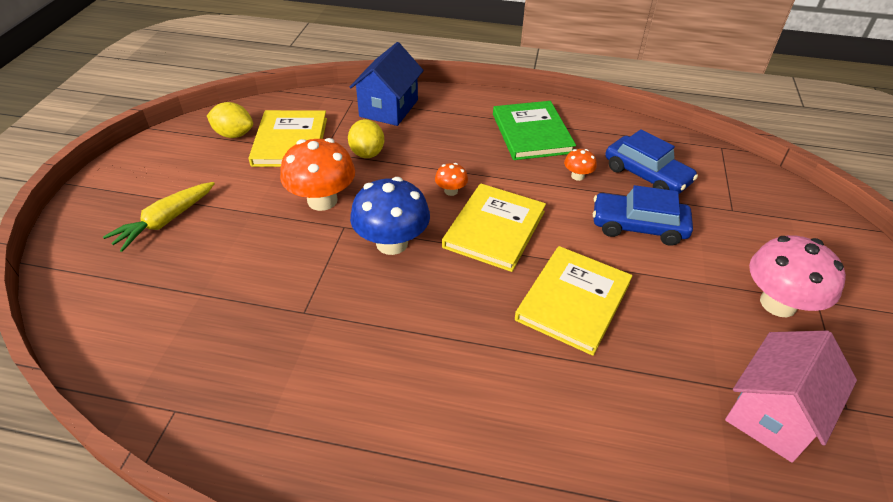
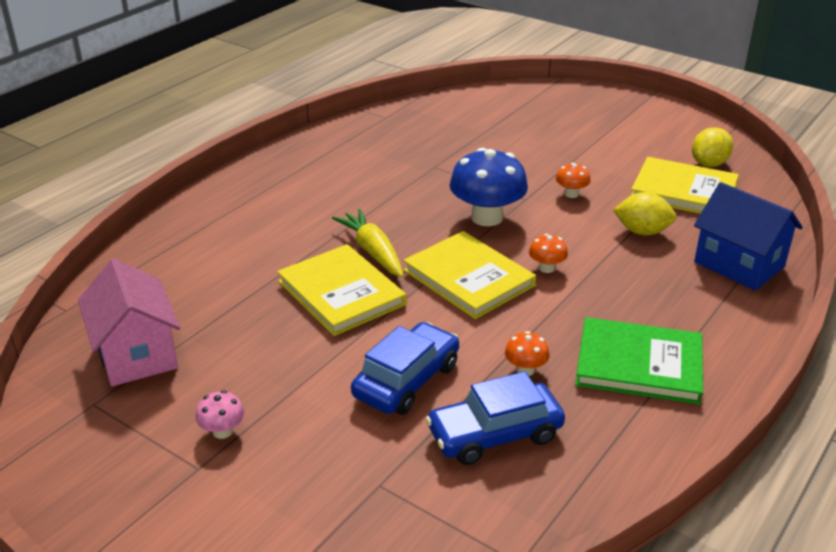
camera: 115 degrees right, 10 degrees down
(165, 222) = (580, 124): yellow carrot -> yellow carrot (372, 251)
(322, 200) = (571, 194): orange mushroom -> orange mushroom, size x0.47
(778, 303) = (222, 431): pink mushroom -> pink mushroom, size x0.47

